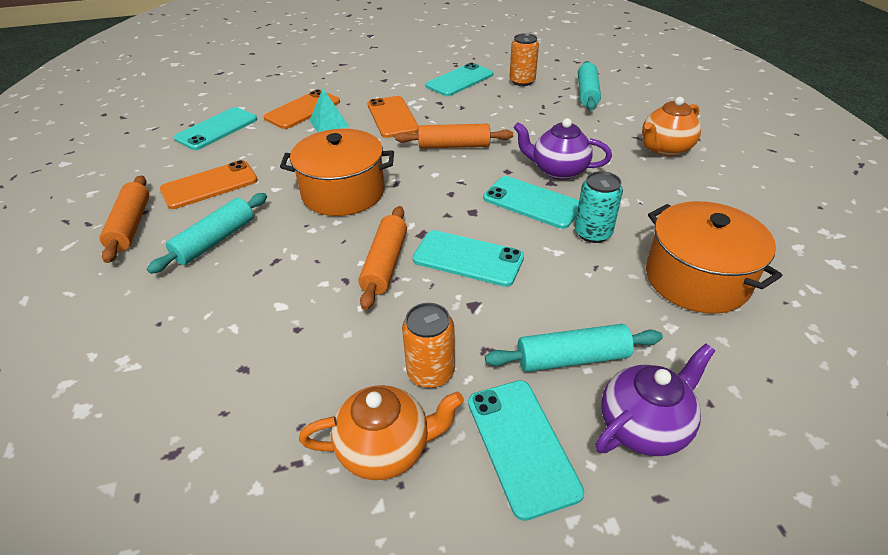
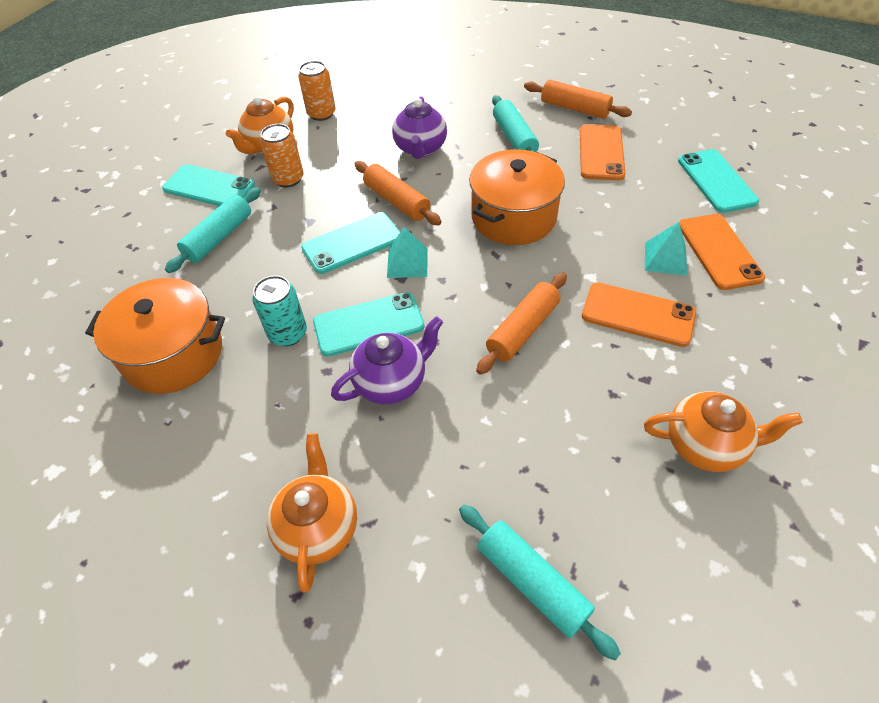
camera: 130 degrees right, 10 degrees up
(453, 217) = (407, 263): none -> turquoise pyramid
(459, 80) = (705, 445): turquoise phone -> orange teapot
(522, 81) = (644, 525): orange can -> orange can (321, 114)
(644, 426) = (152, 235): purple teapot -> purple teapot (420, 149)

